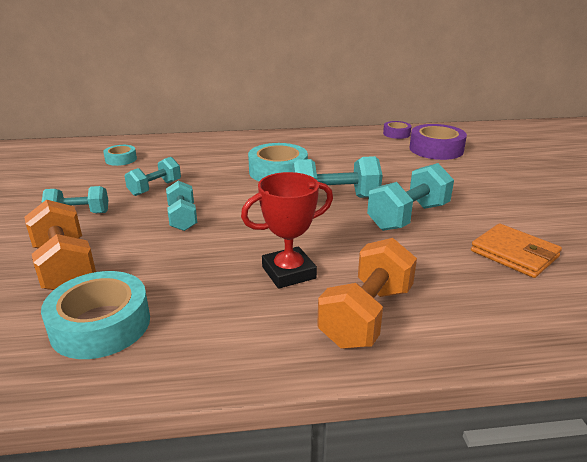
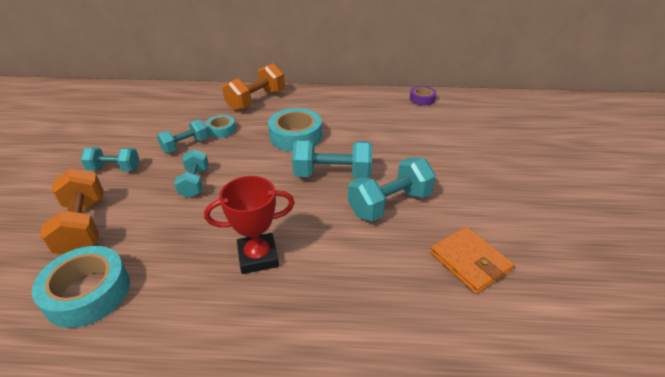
camera: 10 degrees right, 10 degrees up
(121, 159) = (170, 109): turquoise tape -> turquoise tape (221, 130)
(366, 316) = (304, 316): orange dumbbell -> orange dumbbell (256, 101)
(436, 149) = (451, 122): purple tape -> none

